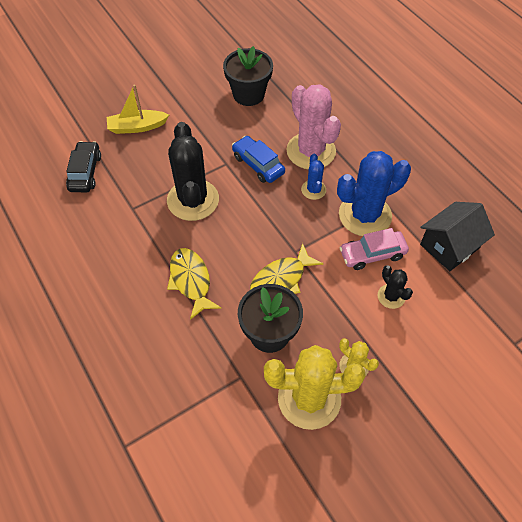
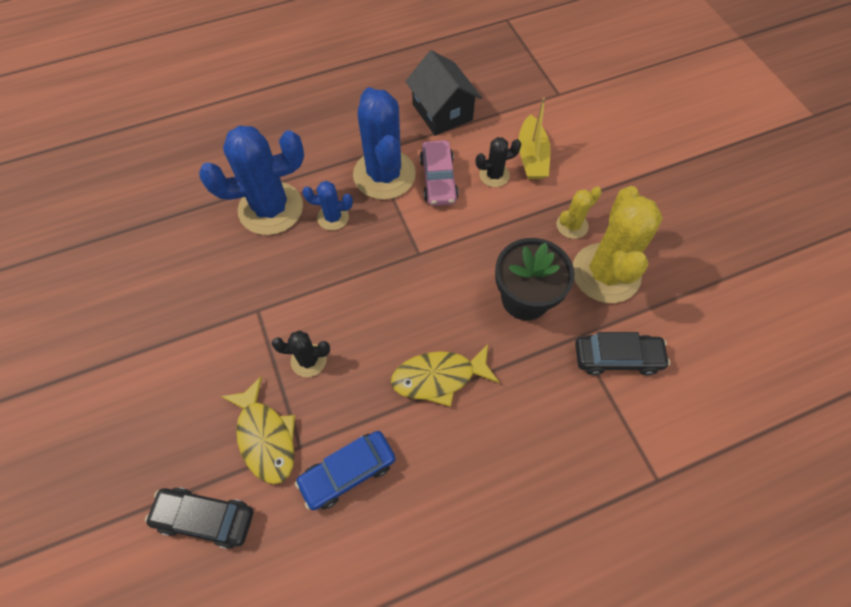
camera: 80 degrees left, 5 degrees up
(137, 127) = (139, 427): yellow boat -> yellow boat (532, 156)
(193, 200) = (308, 360): black cactus -> black cactus, size x0.48
(226, 411) = (617, 358): none -> black car
(248, 94) = (139, 263): black flower pot -> none
(258, 164) = (272, 271): blue car -> blue car (348, 472)
(281, 279) = (454, 274): yellow fish -> yellow fish (265, 437)
(311, 151) = (271, 208): pink cactus -> blue cactus

